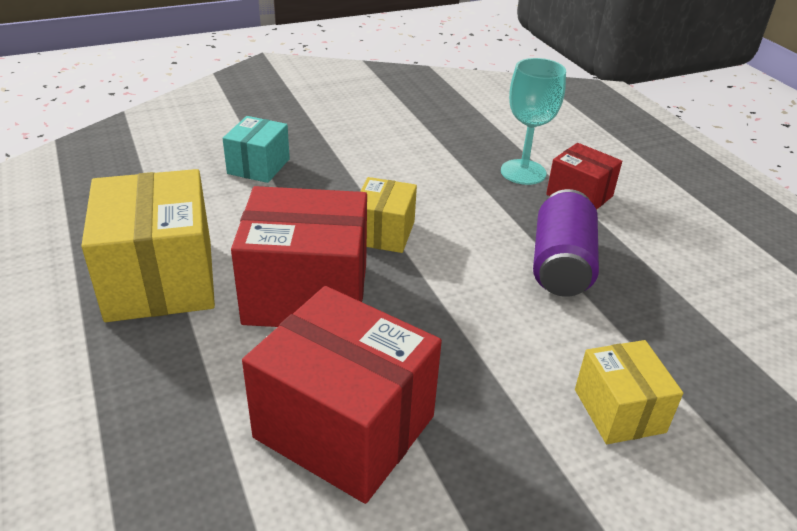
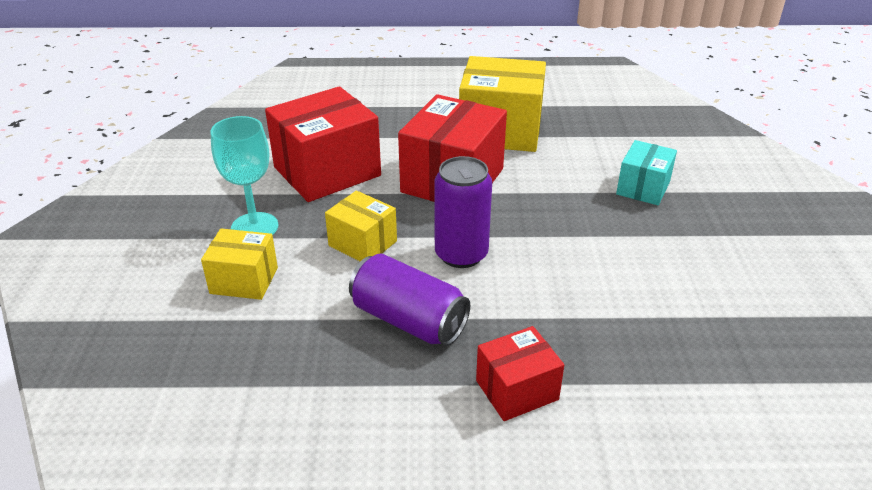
camera: 115 degrees right, 0 degrees up
(258, 166) = (643, 188): turquoise box -> turquoise box turned 75 degrees clockwise
(384, 233) = (509, 231): yellow box -> yellow box (362, 243)
(443, 255) = (461, 254): none -> purple can
(523, 172) = (583, 361): turquoise goblet -> turquoise goblet (254, 227)

